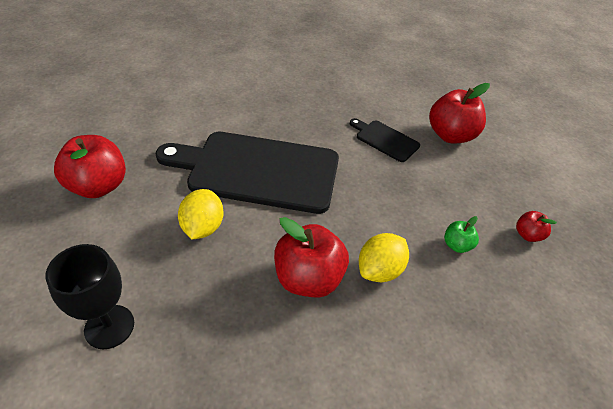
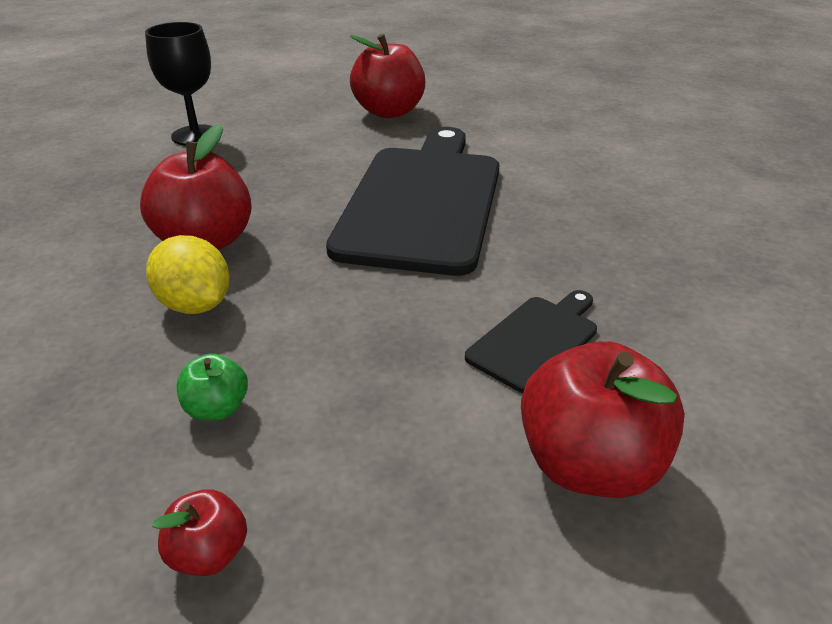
camera: 95 degrees right, 10 degrees down
(203, 227) = (315, 170): yellow lemon -> none

